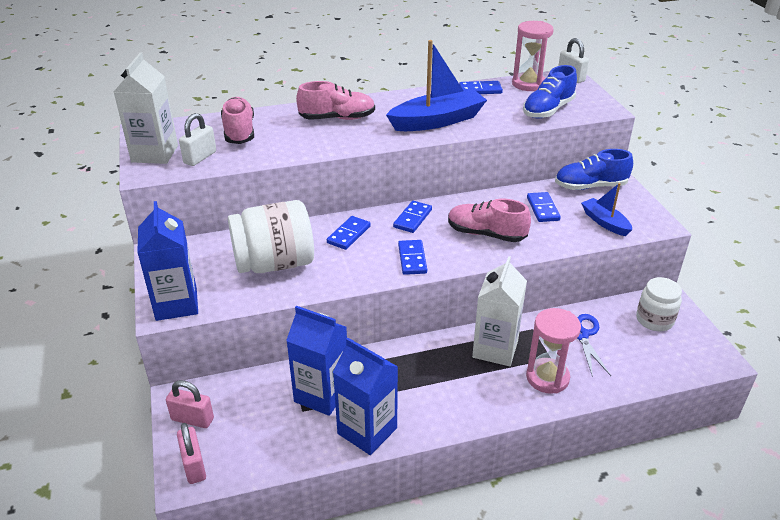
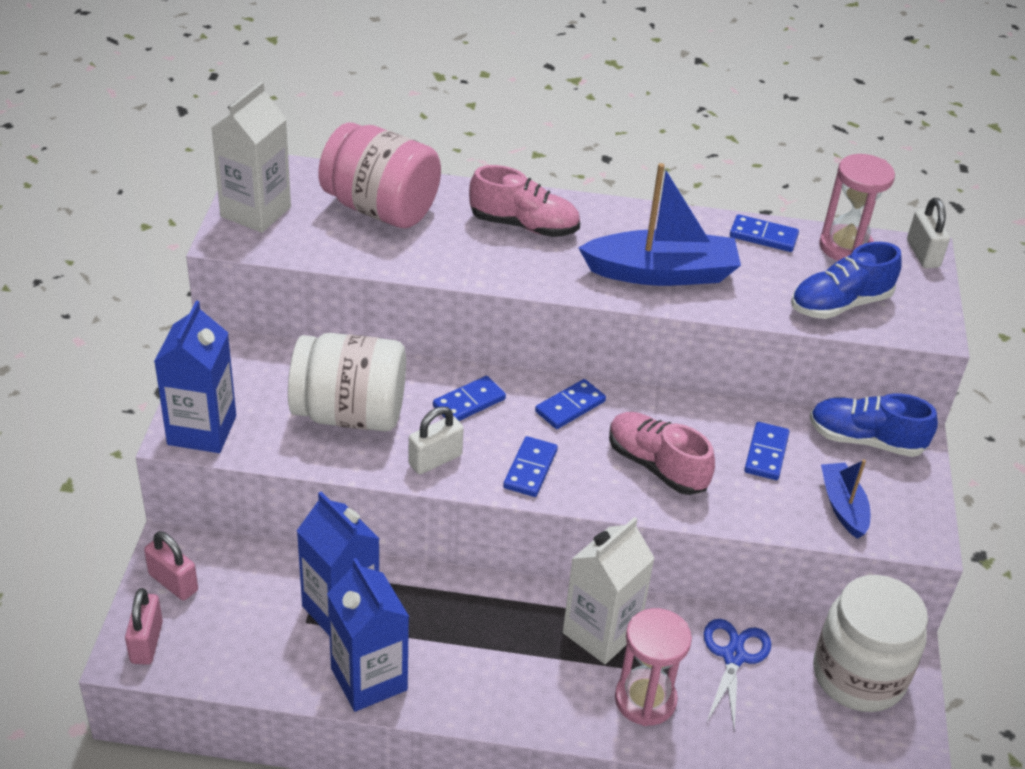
camera: 20 degrees right, 5 degrees up
(200, 157) = (308, 236): white padlock -> white padlock (435, 460)
(239, 132) = (380, 209): pink shoe -> pink jar
(654, 320) = (858, 675): white jar -> white jar, size x1.65

